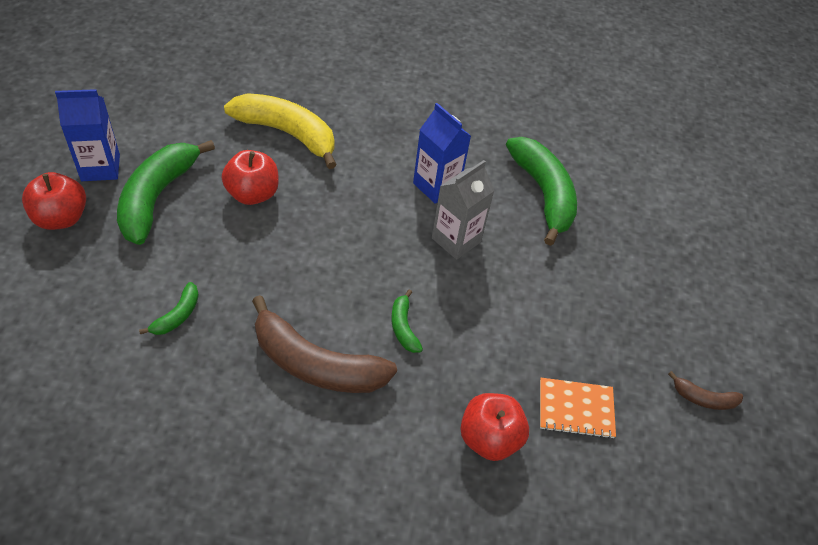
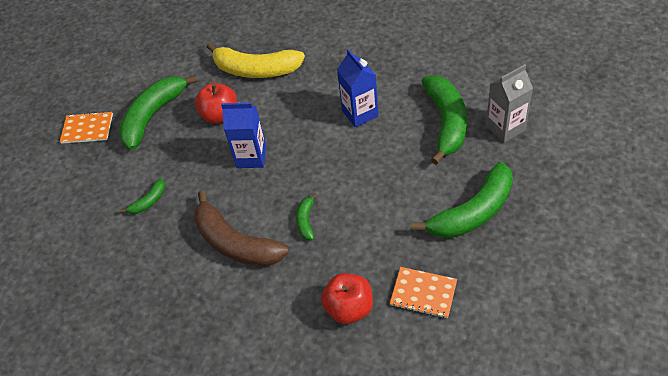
camera: 25 degrees right, 0 degrees up
(61, 218) = (87, 129): red apple -> orange notebook
(100, 168) = (120, 93): blue carton -> blue carton (251, 157)
(287, 133) = (256, 70): yellow banana -> yellow banana turned 150 degrees clockwise
(456, 240) = (364, 156): grey carton -> grey carton (505, 128)
(605, 302) = (472, 212): none -> green banana
(703, 398) = (533, 295): brown banana -> none

